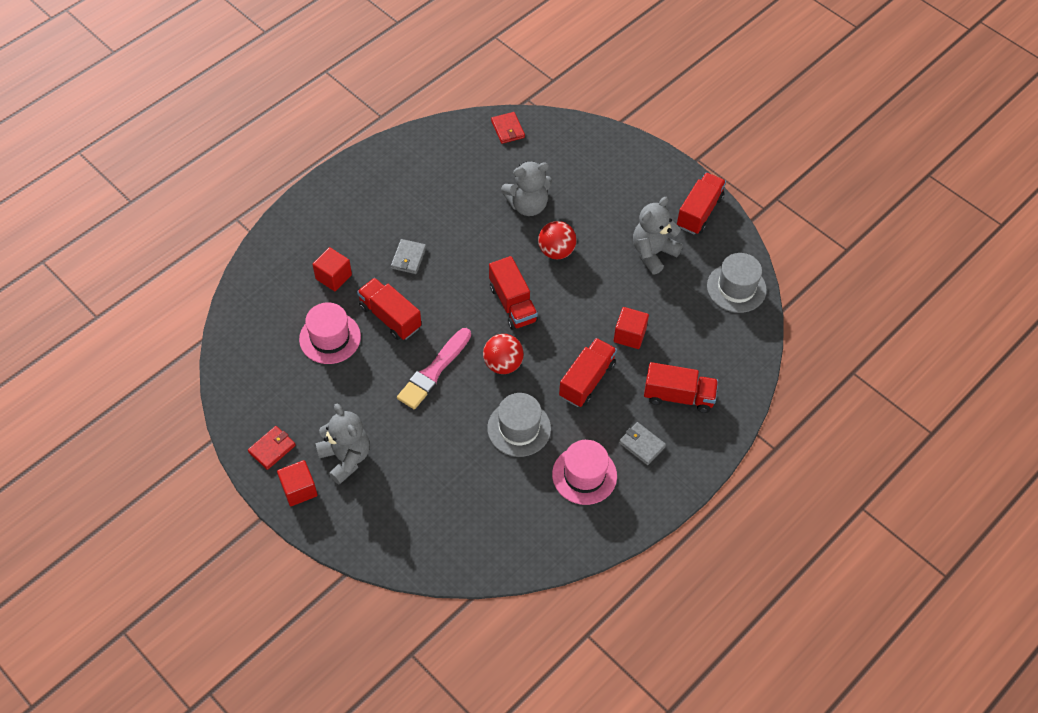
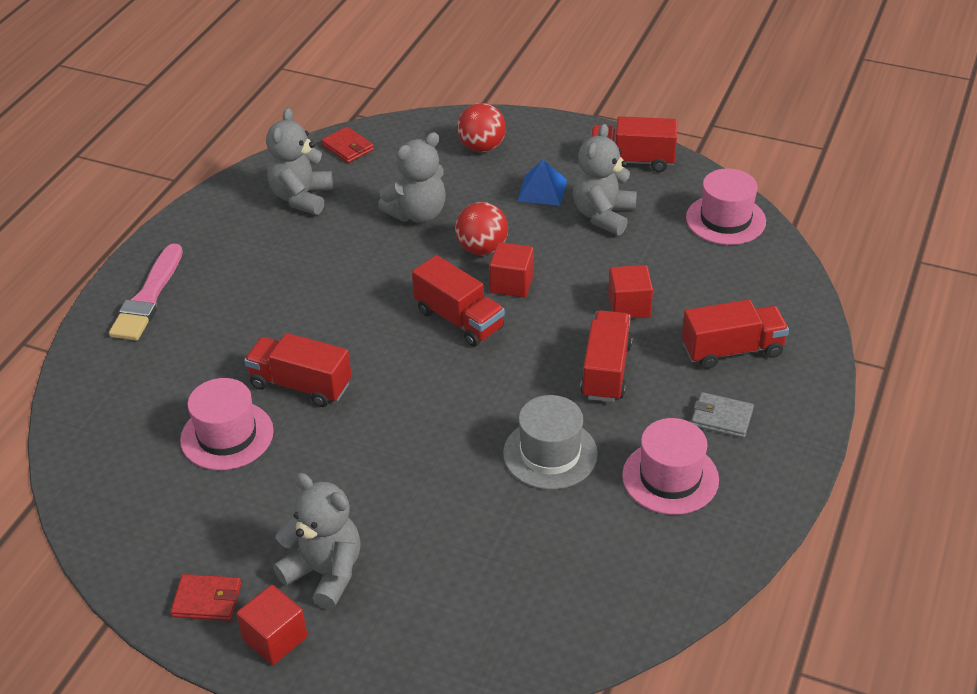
camera: 20 degrees left, 15 degrees down
(272, 449) = (207, 600): red wallet -> red wallet turned 75 degrees clockwise
(333, 277) = (196, 364): red cube -> red cube (512, 284)
(408, 258) = (291, 313): grey wallet -> none
(433, 371) = (395, 427): pink brush -> pink brush (148, 298)
(457, 163) = (301, 198): none -> grey teddy bear
(503, 364) = (485, 388): red ball -> red ball (482, 147)
(622, 215) = (542, 190): none -> blue pyramid
(699, 212) = (632, 161): red truck -> red truck turned 90 degrees counterclockwise
(736, 288) = (725, 220): grey hat -> pink hat

